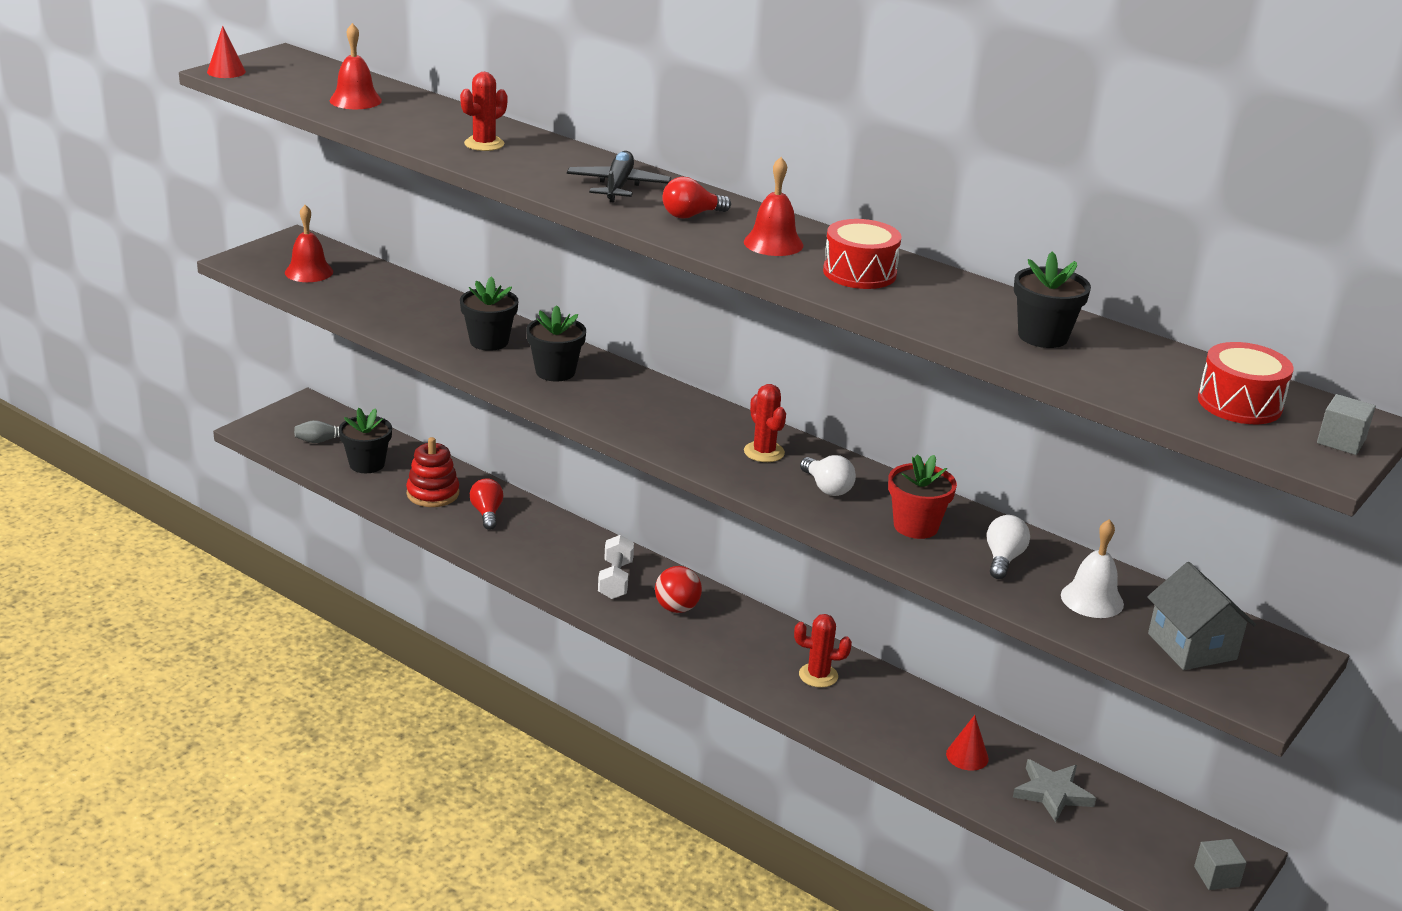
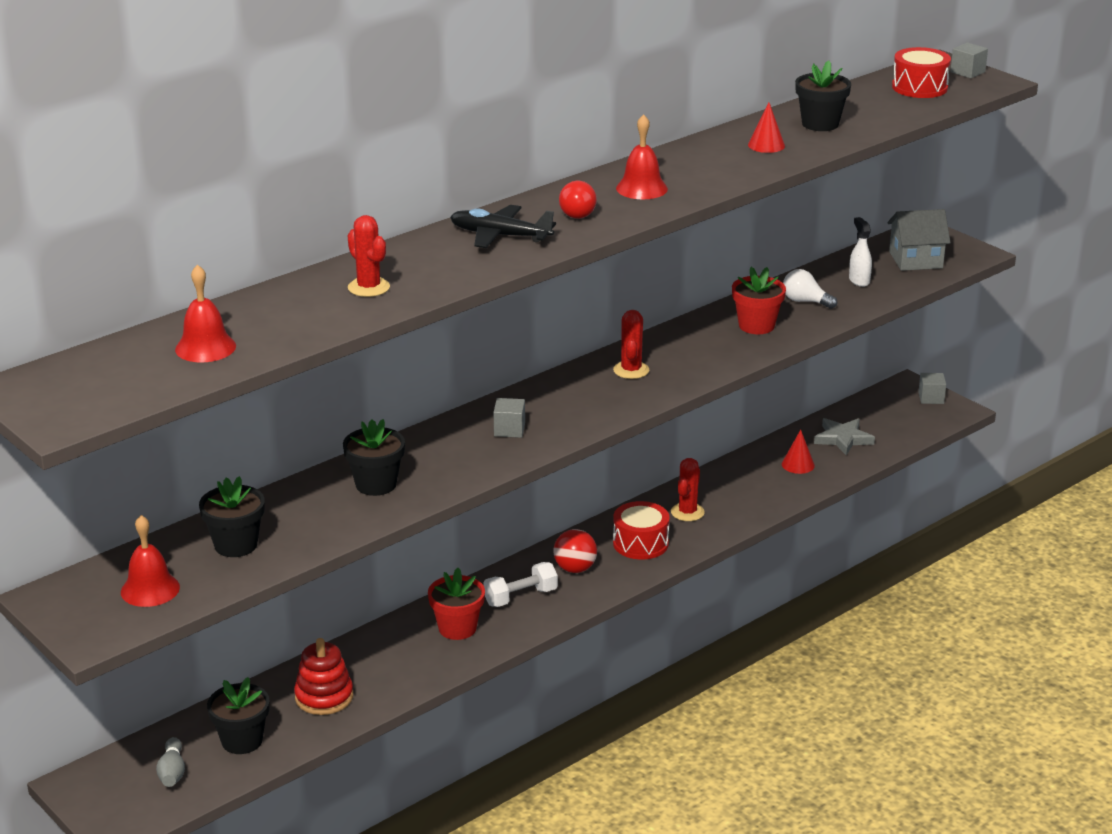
camera: 75 degrees left, 0 degrees up
(226, 72) = (63, 422): red cone -> red cone (766, 145)
(487, 513) = (377, 663): red light bulb -> none
(552, 549) = (457, 628): none -> red flower pot
(555, 372) = (454, 453): black flower pot -> black flower pot (236, 545)
(610, 395) = (509, 430): none -> grey cube
(615, 580) = (520, 597): white dumbbell -> white dumbbell turned 45 degrees counterclockwise
(764, 452) = (631, 370): red cactus -> red cactus turned 75 degrees counterclockwise
(827, 488) = (694, 352): white light bulb -> none
(859, 273) = (704, 165): red drum -> red drum (640, 543)
(1092, 599) = (859, 280): white bell -> white spray bottle

